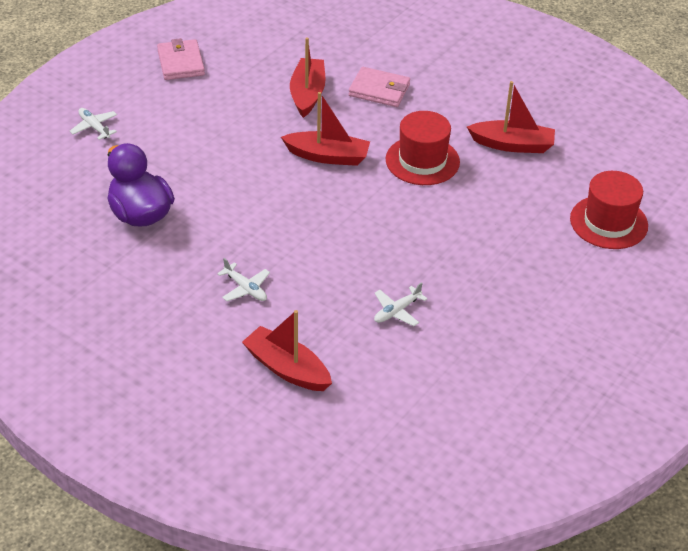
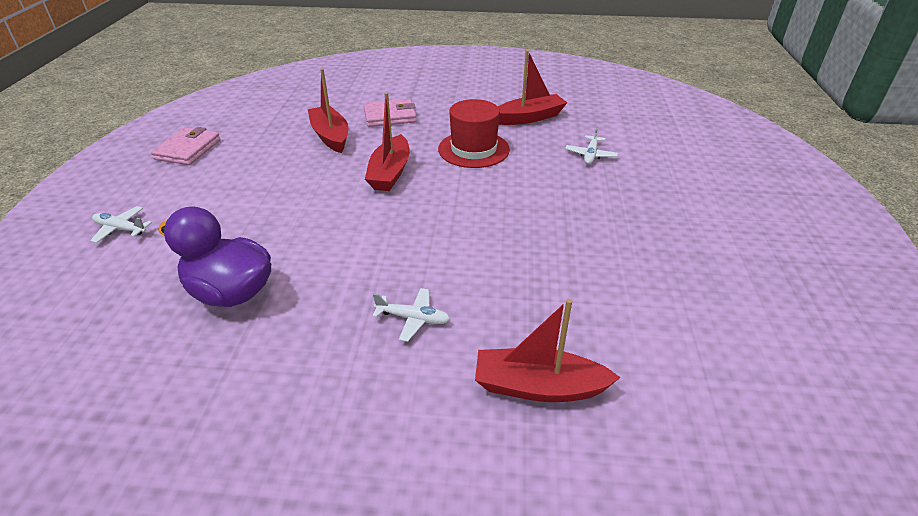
camera: 30 degrees left, 5 degrees down
(181, 63) = (188, 149): pink wallet -> pink wallet turned 60 degrees clockwise
(328, 156) = (390, 173): red boat -> red boat turned 120 degrees clockwise
(397, 311) = (582, 273): white plane -> white plane (590, 155)
(608, 222) = (655, 141): red hat -> none

